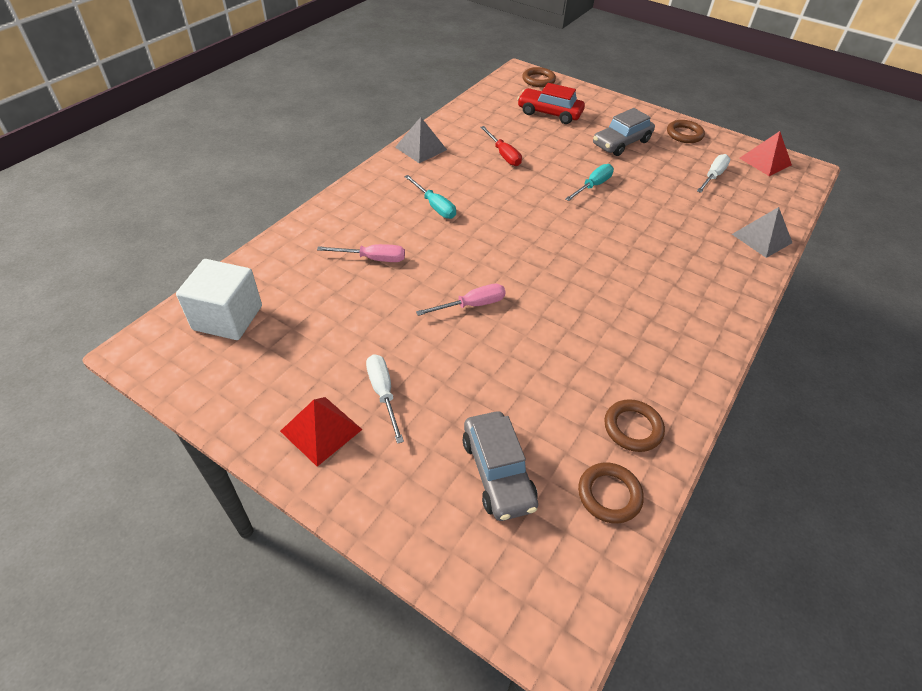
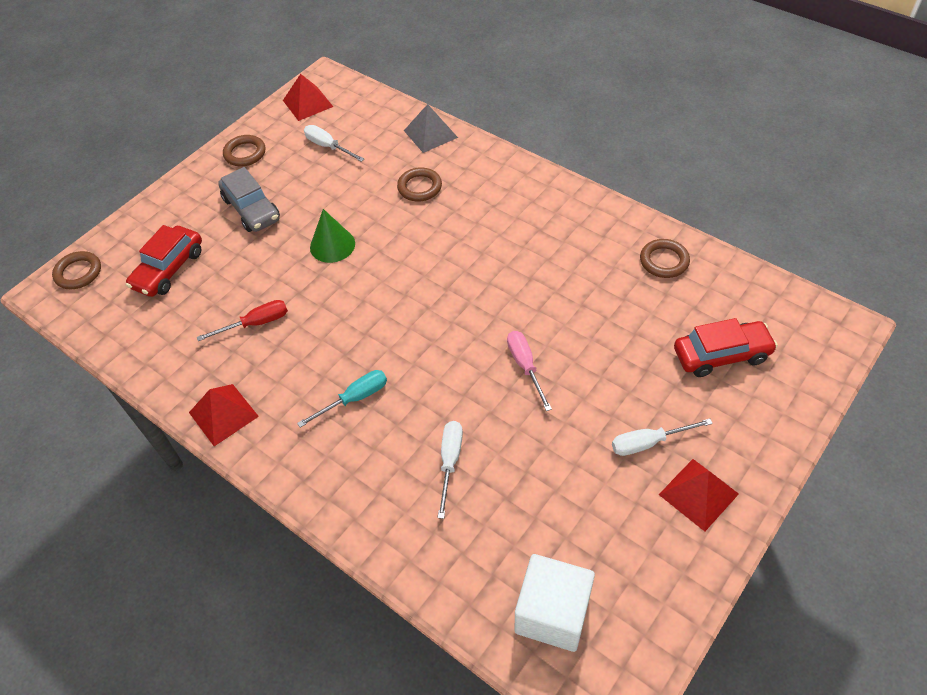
camera: 80 degrees left, 5 degrees up
(373, 259) = (450, 462): pink screwdriver -> white screwdriver
(421, 148) = (223, 414): grey pyramid -> red pyramid
(497, 472) = (721, 355): grey car -> red car
(593, 186) = (332, 245): turquoise screwdriver -> green cone
(609, 495) = (729, 285): brown ring -> brown ring (419, 187)

